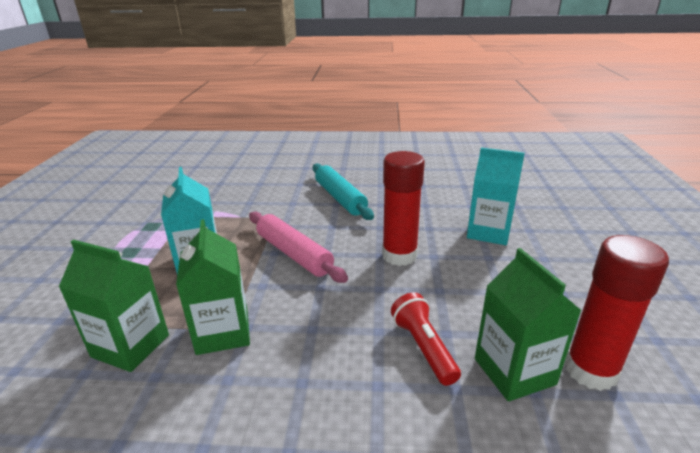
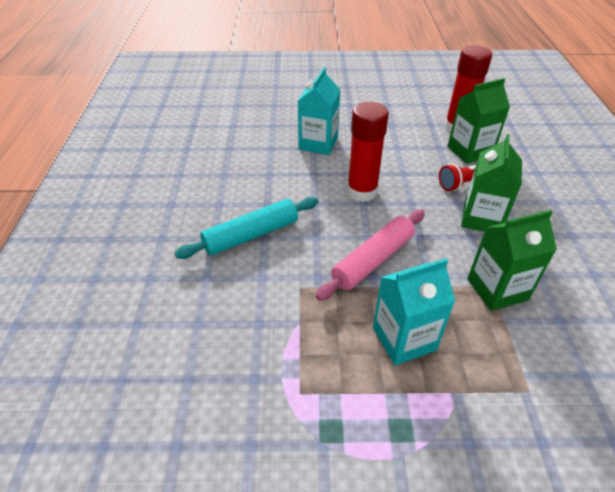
camera: 95 degrees left, 15 degrees up
(130, 346) = (541, 352): green carton -> green carton (481, 218)

